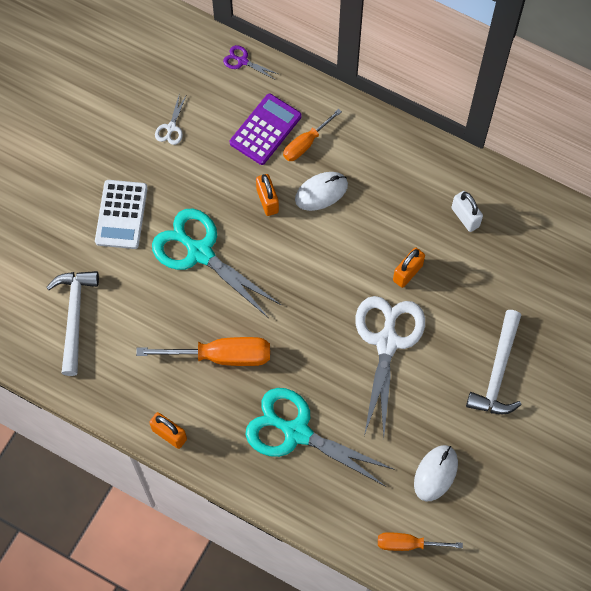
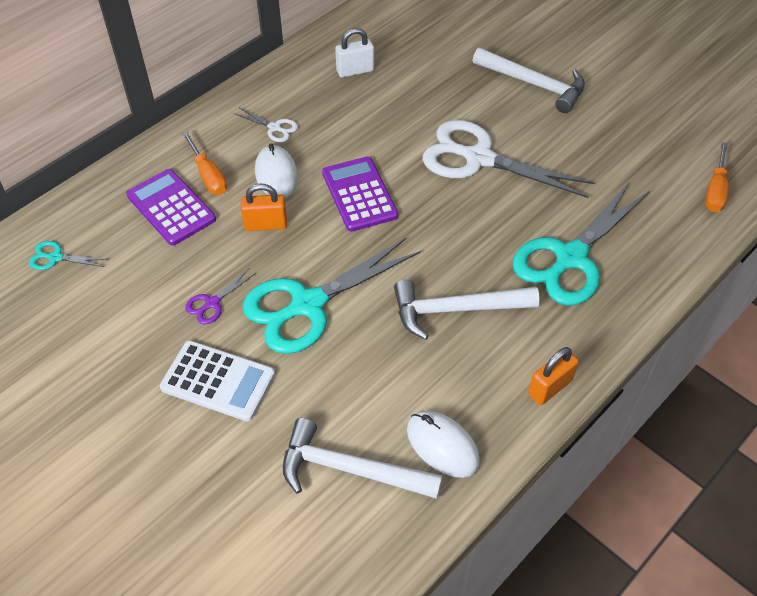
camera: 75 degrees left, 15 degrees down
(171, 128) = (118, 300): white scissors -> white scissors (274, 128)
(197, 73) = (55, 257): none -> turquoise scissors
(222, 356) = (456, 309): orange screwdriver -> white hammer
(242, 61) = (67, 210): purple scissors -> purple scissors (212, 303)
(318, 259) = (359, 194): none -> purple calculator
(407, 273) = (402, 126): orange padlock -> none
(435, 473) = (637, 152): white mouse -> white mouse (442, 445)

